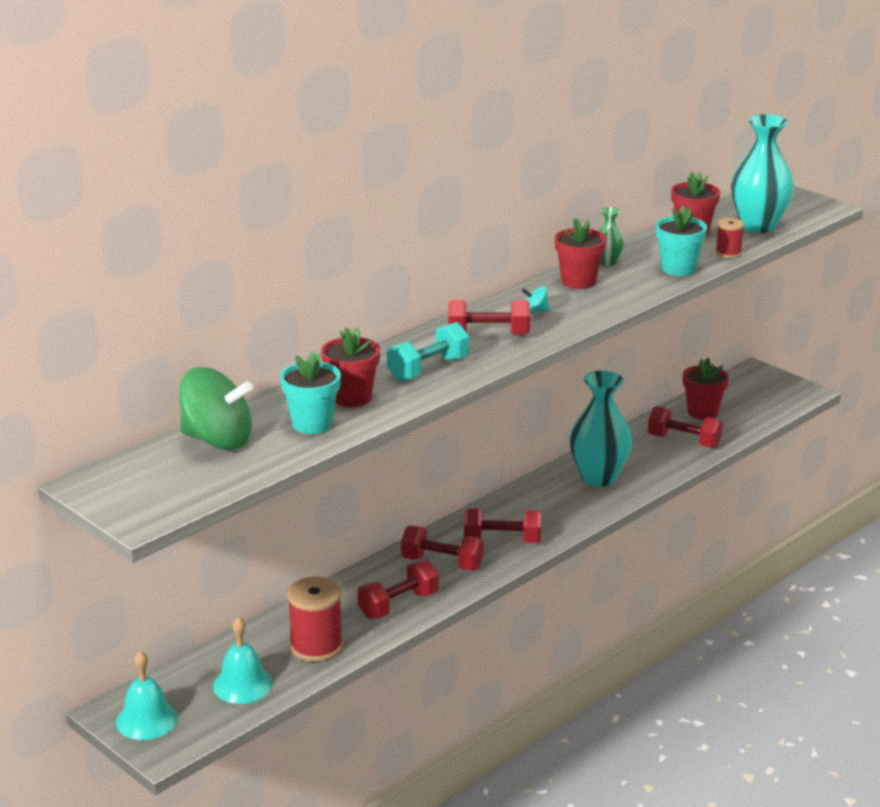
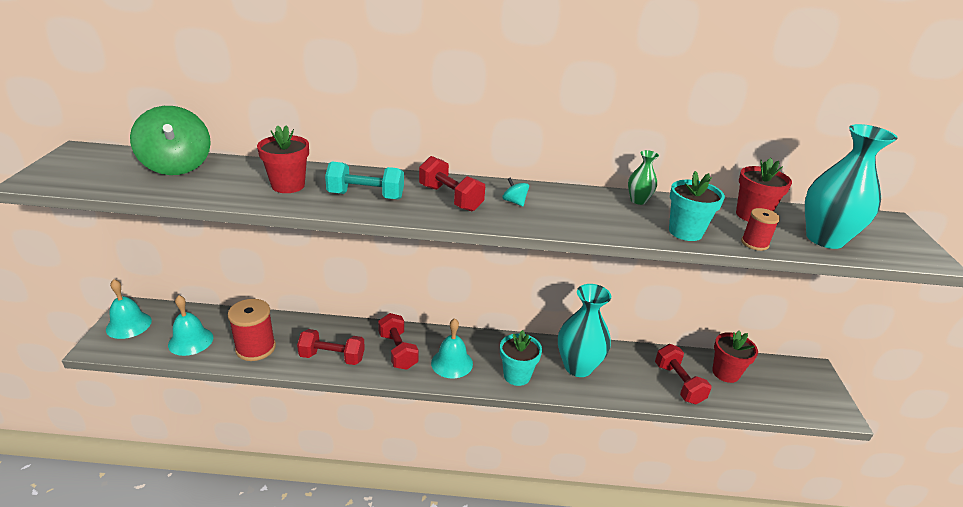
camera: 45 degrees right, 5 degrees up
(312, 424) = (232, 186): turquoise flower pot -> turquoise flower pot (517, 375)
(502, 541) = (452, 363): red dumbbell -> turquoise bell
(578, 281) = (588, 201): red flower pot -> none

